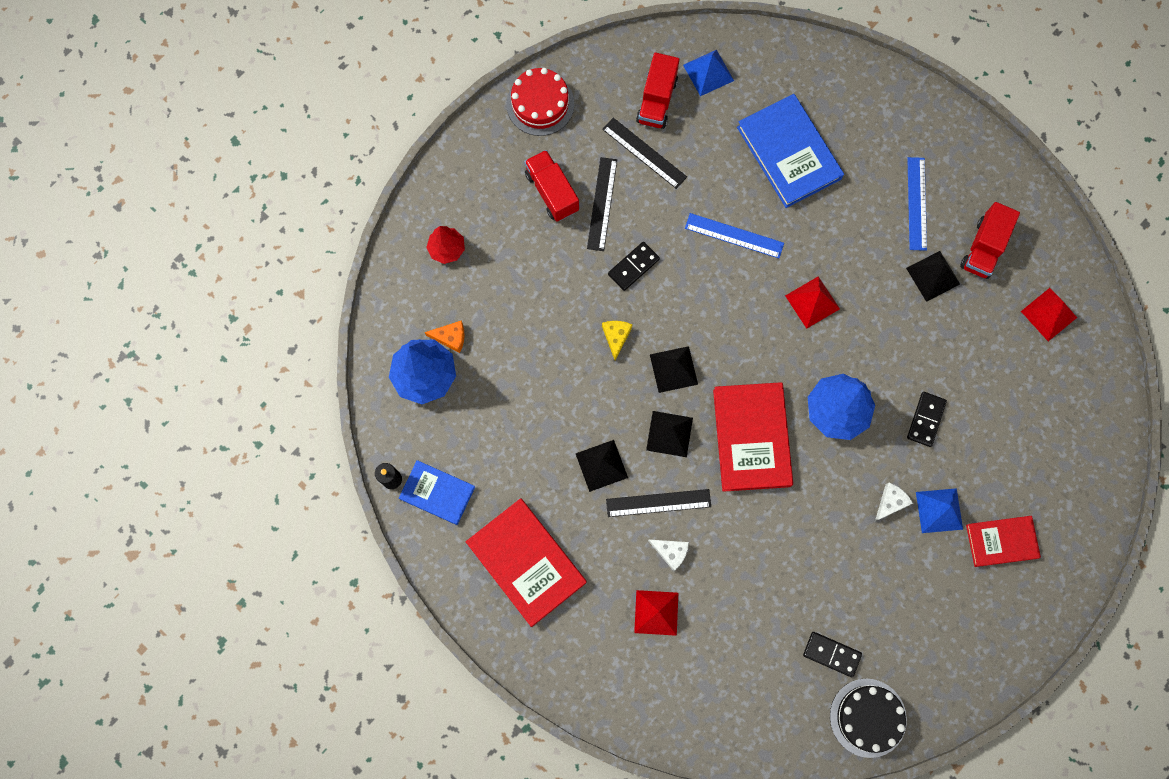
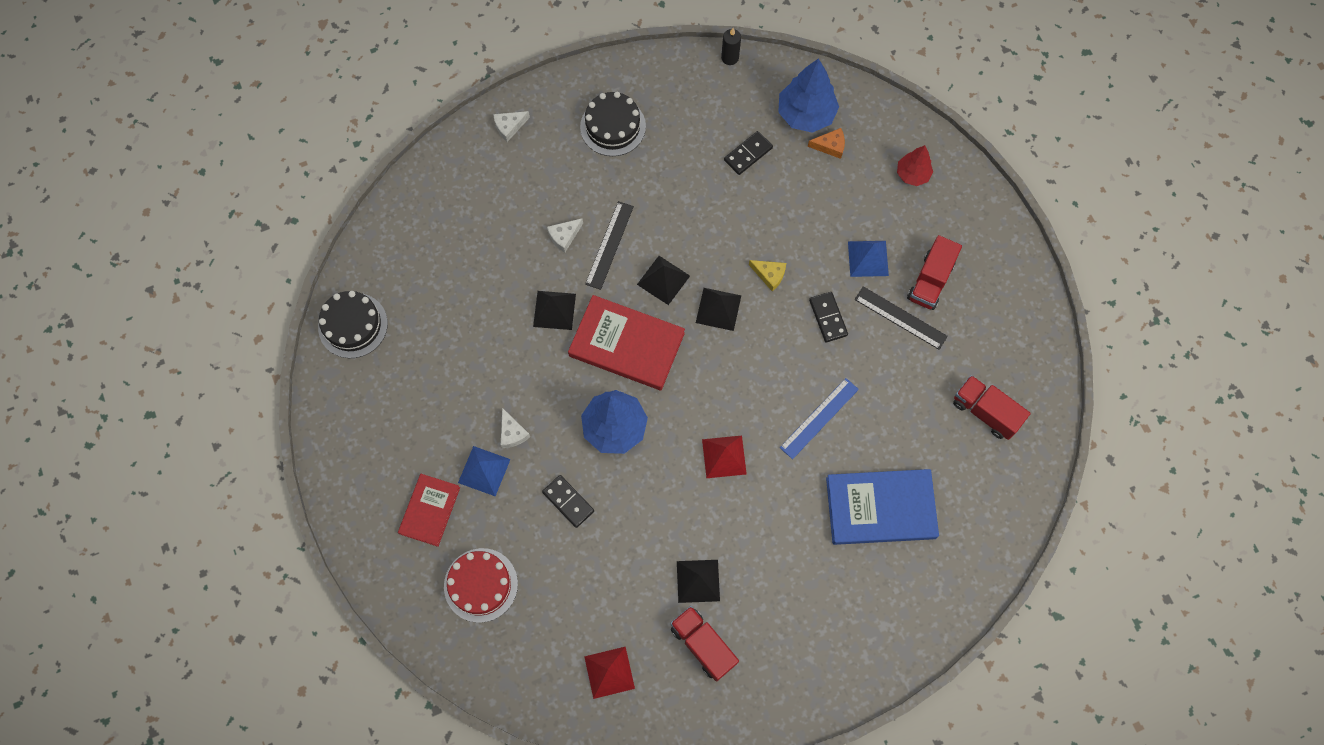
camera: 115 degrees right, 5 degrees down
(437, 493) = (702, 85): blue book -> none
(450, 337) = (830, 146): orange cheese -> orange cheese turned 120 degrees counterclockwise
(526, 562) = (613, 126): red book -> black cake
(540, 104) = (1023, 307): red cake -> red cake (481, 585)
(552, 192) = (930, 281): red truck -> red truck turned 120 degrees clockwise
(576, 671) = (509, 127): none -> white cheese
(601, 465) = (663, 215): black pyramid -> black pyramid (554, 310)
(644, 153) = (935, 376): black ruler -> none
(656, 612) = (522, 204): red pyramid -> none
(708, 72) = (996, 473): blue pyramid -> blue pyramid (868, 258)
(831, 654) = (416, 321): black domino -> black domino (748, 154)
(917, 203) = (776, 604): blue ruler -> none

